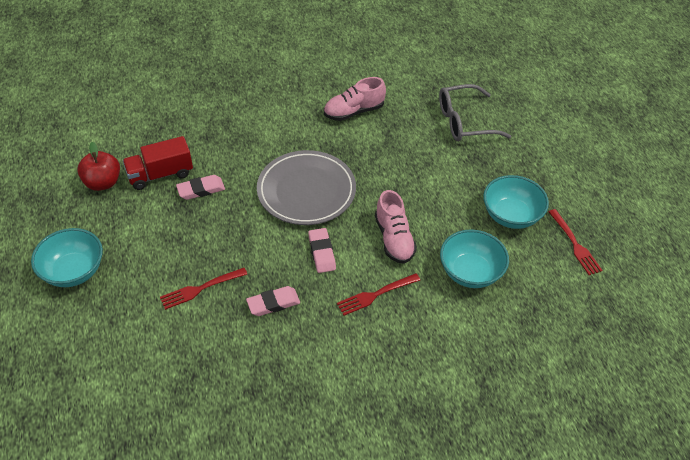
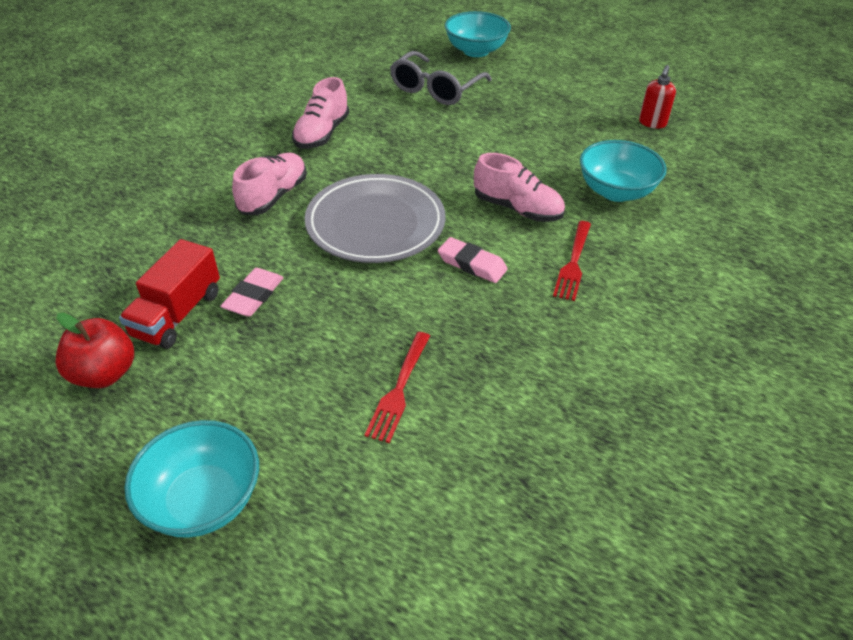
camera: 45 degrees left, 5 degrees down
(273, 303) = (496, 342): pink eraser -> none
(278, 137) = (273, 196): none -> pink shoe
(511, 215) = (578, 132): turquoise bowl -> turquoise bowl (476, 51)
(575, 244) = (652, 123): red fork -> red soap dispenser

